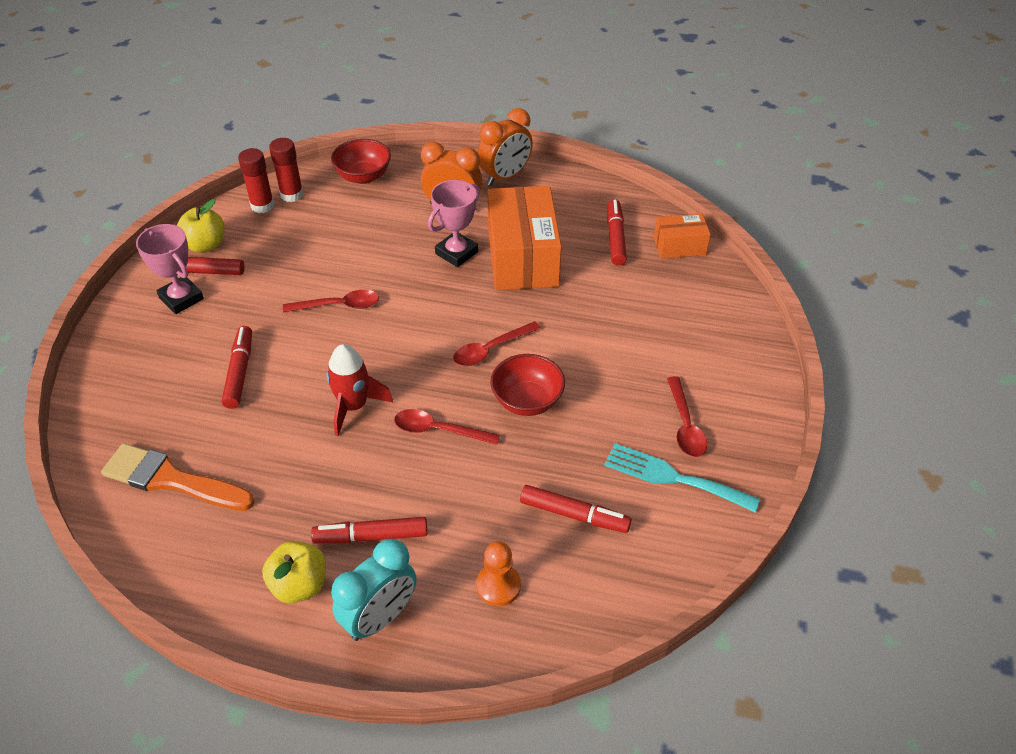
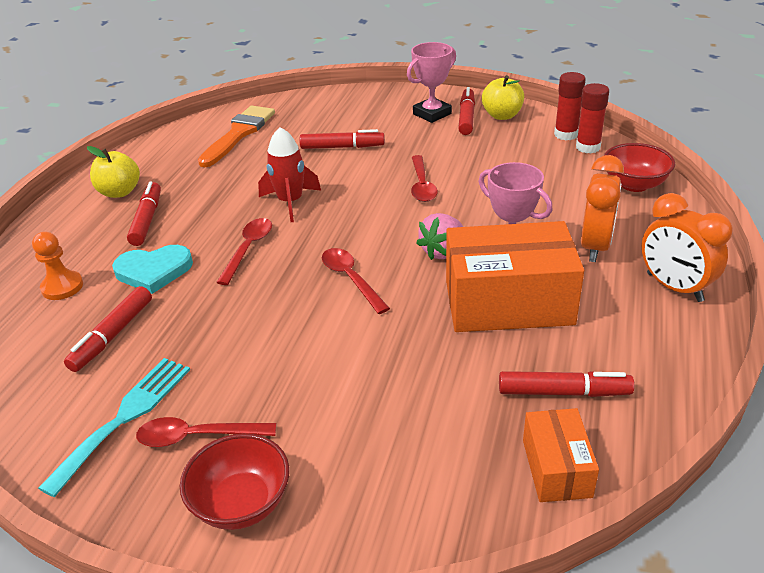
camera: 95 degrees right, 10 degrees down
(380, 618) = (70, 228): turquoise clock -> none
(453, 292) = (443, 251): none -> pink strawberry
(472, 505) = (153, 271): none -> turquoise heart
(527, 401) = (271, 305): red bowl -> red bowl (242, 503)

